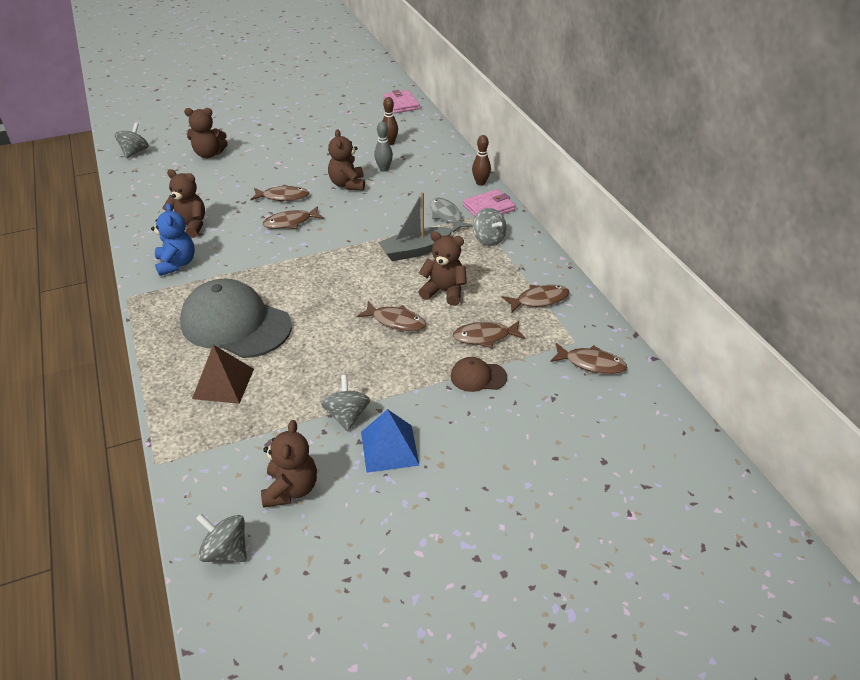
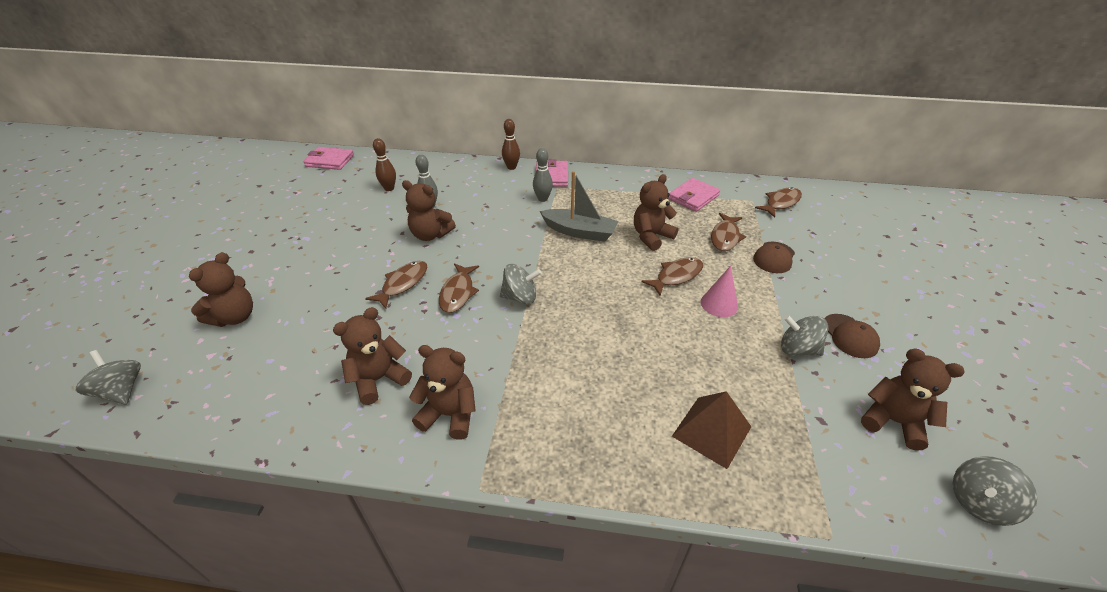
camera: 60 degrees left, 0 degrees up
(176, 264) = (450, 414): blue teddy bear -> brown teddy bear
(235, 324) = (611, 390): grey cap -> none
(375, 355) = (719, 304): none -> pink cone
(389, 448) = (849, 336): blue pyramid -> brown cap
(415, 250) = (579, 232): grey boat -> grey boat turned 75 degrees counterclockwise
(446, 216) = (542, 199): grey fish -> grey bowling pin
(488, 239) = (595, 191): grey spinning top -> grey spinning top (520, 297)
(539, 300) = (693, 197): brown fish -> pink wallet

